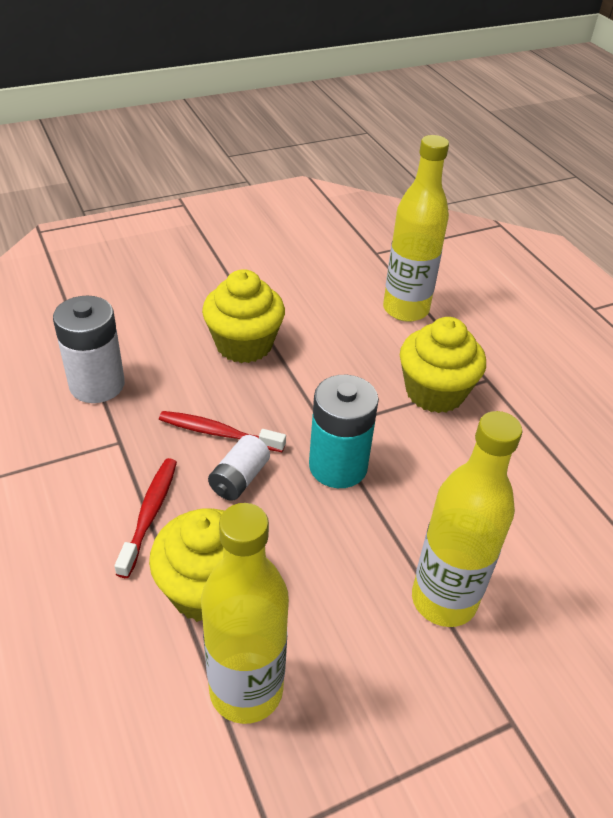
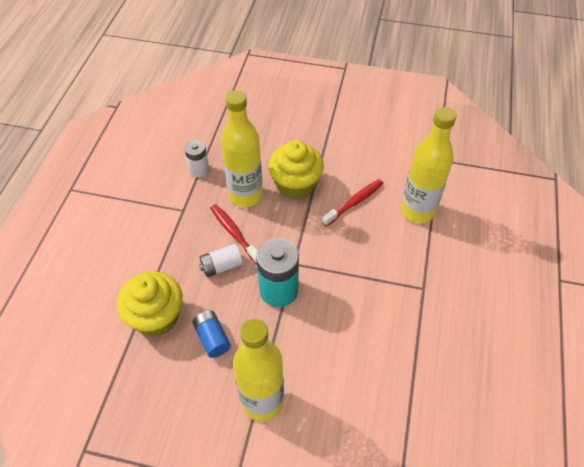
camera: 40 degrees right, 10 degrees up
(97, 385) = (199, 170): white battery -> white battery, size x0.59
(150, 514) = (164, 259): red toothbrush -> red toothbrush (354, 202)
(246, 690) = (130, 377): yellow bottle -> yellow bottle (245, 195)
(311, 568) = (212, 338): none -> blue battery
(435, 392) = (380, 277): yellow cupcake -> none

